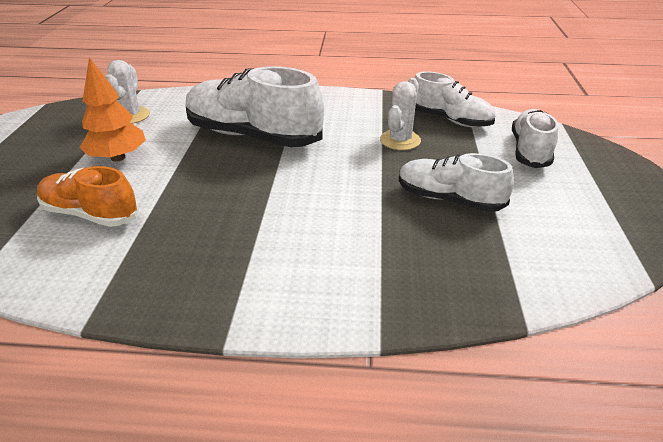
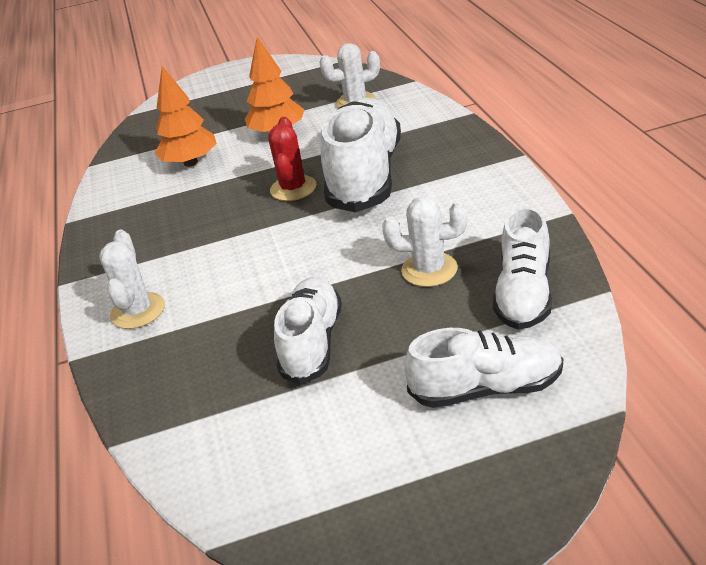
camera: 75 degrees right, 0 degrees up
(91, 214) = (190, 163): orange shoe -> orange tree
(227, 168) = (293, 188): none -> red cactus
(333, 286) = (138, 311): none -> white cactus

